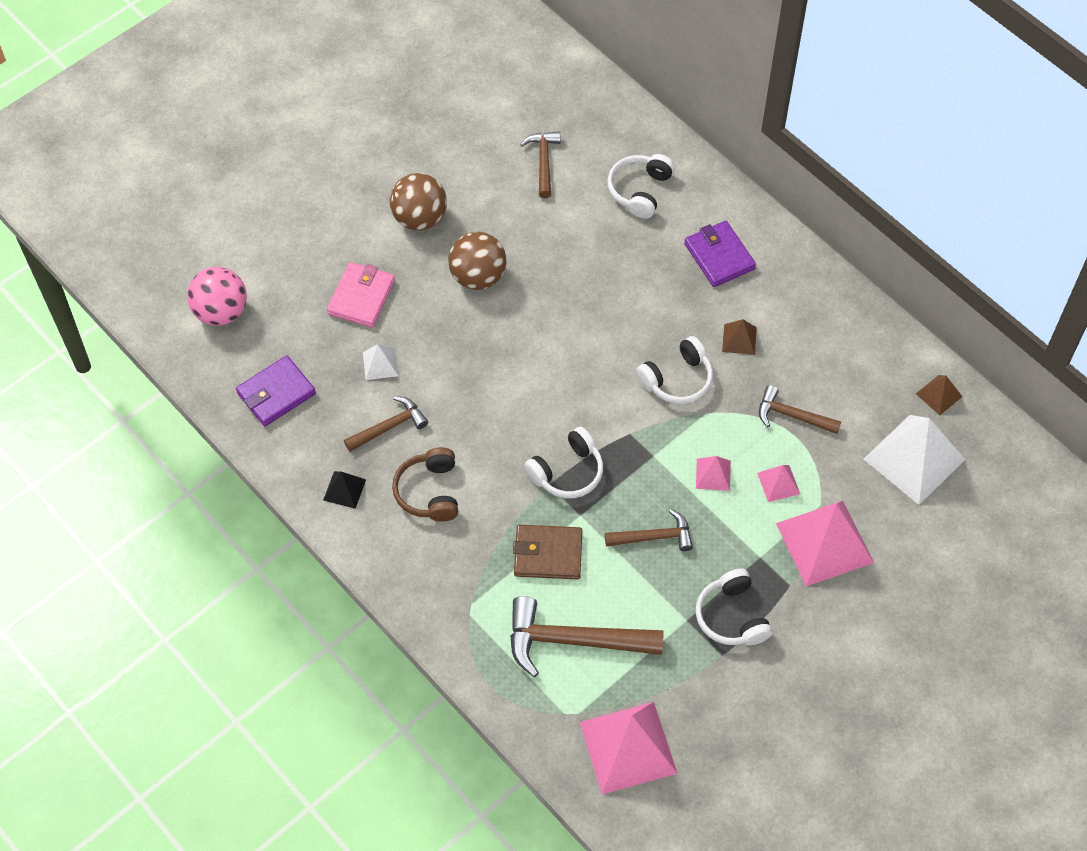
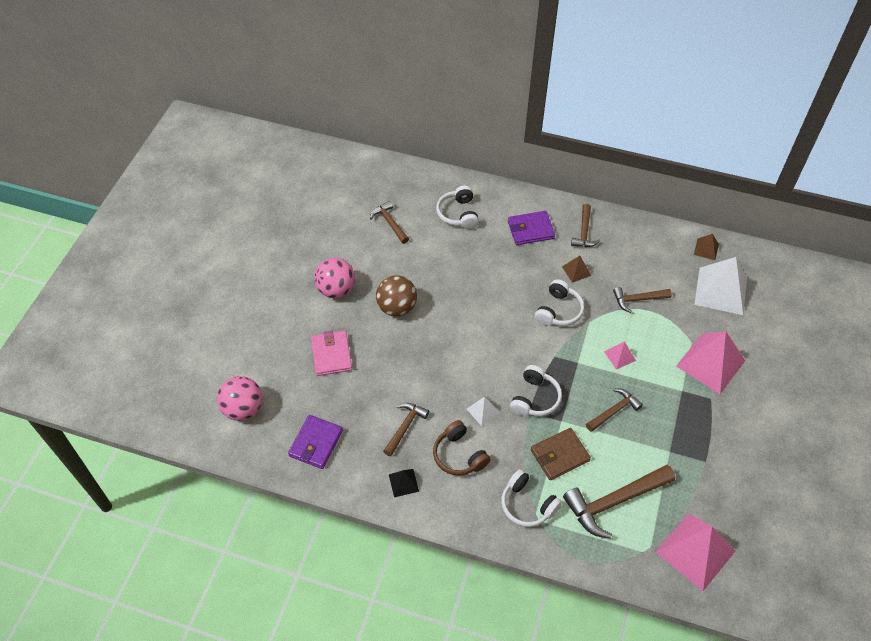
camera: 30 degrees left, 5 degrees down
(380, 364) = (372, 390): white pyramid -> white pyramid (483, 411)
(419, 218) = (336, 289): brown ball -> pink ball
(719, 256) = (530, 230): purple wallet -> purple wallet turned 45 degrees counterclockwise
(731, 616) = (693, 435): white headphones -> white headphones (527, 505)
(778, 483) = (659, 342): pink pyramid -> none
(789, 292) = (584, 232): none -> brown hammer

